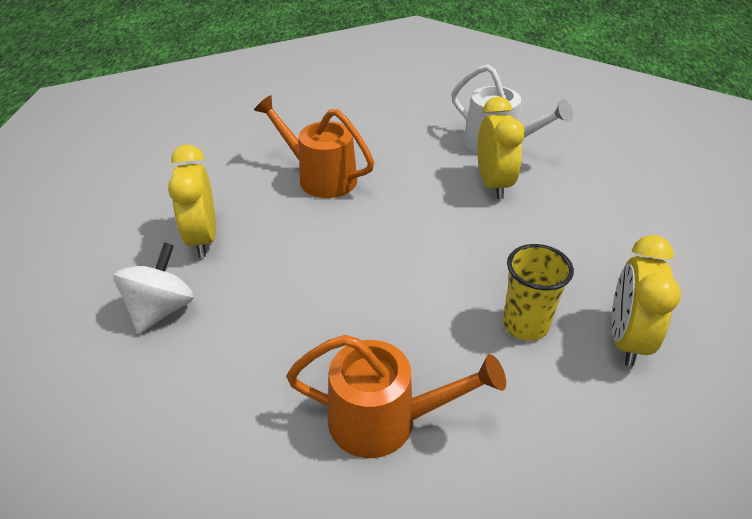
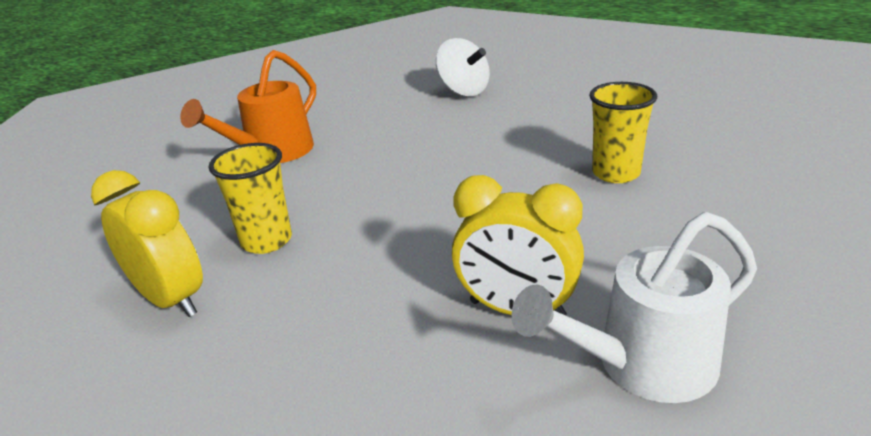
camera: 120 degrees right, 10 degrees down
(203, 239) = (540, 107): yellow clock -> none
(320, 177) = (616, 173): orange watering can -> yellow cup

